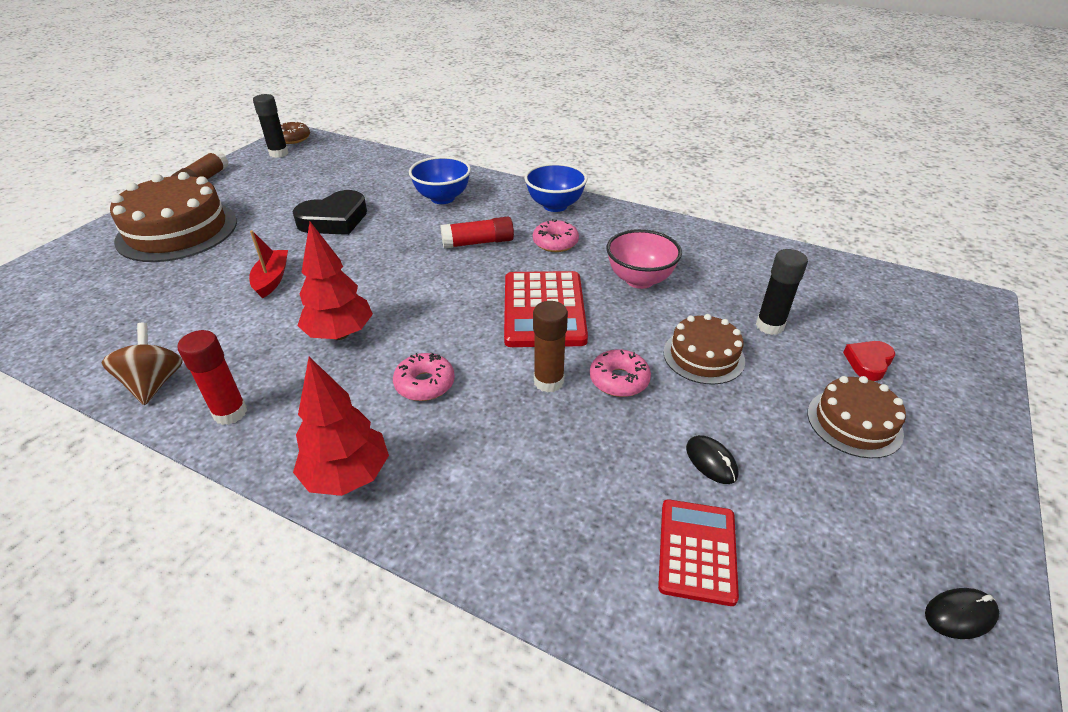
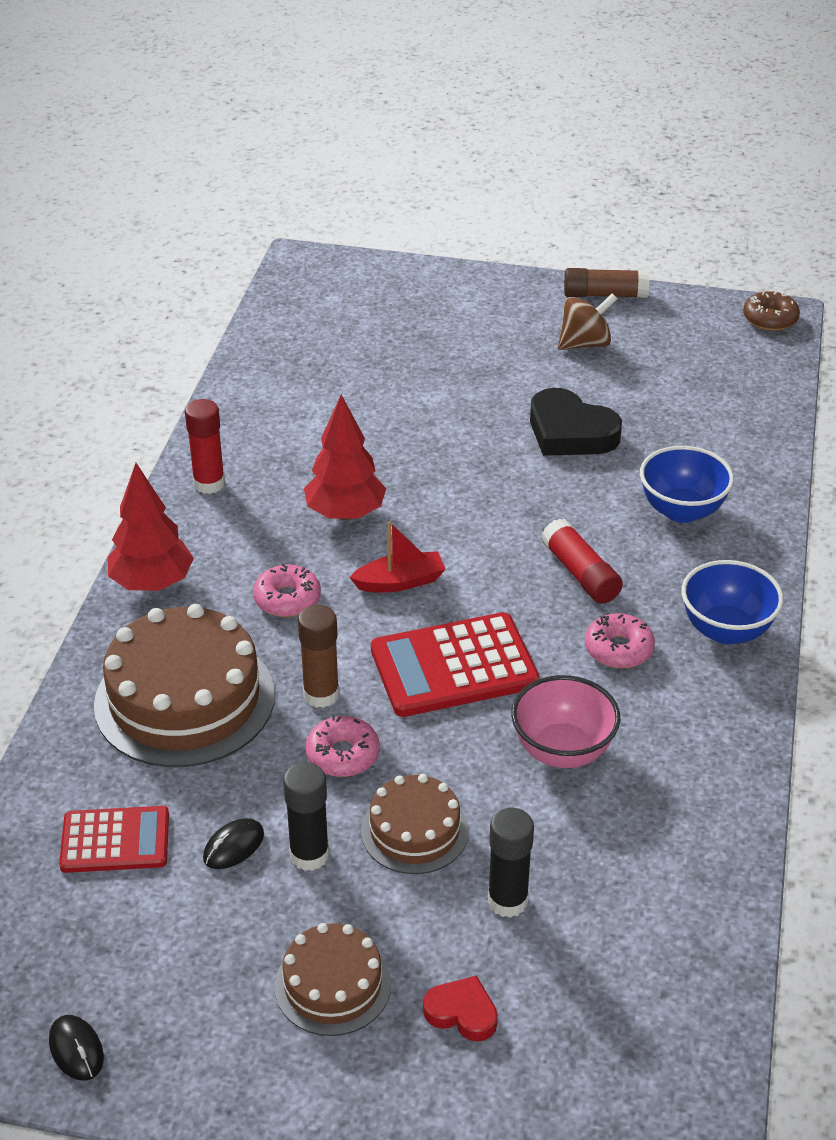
camera: 75 degrees right, 0 degrees up
(154, 383) = (233, 422): brown spinning top -> brown spinning top (585, 344)
(177, 231) = (484, 325): brown cake -> brown cake (185, 699)
(272, 279) = (422, 430): red boat -> red boat (400, 582)
(279, 153) = (716, 324): black glue stick -> black glue stick (309, 855)

